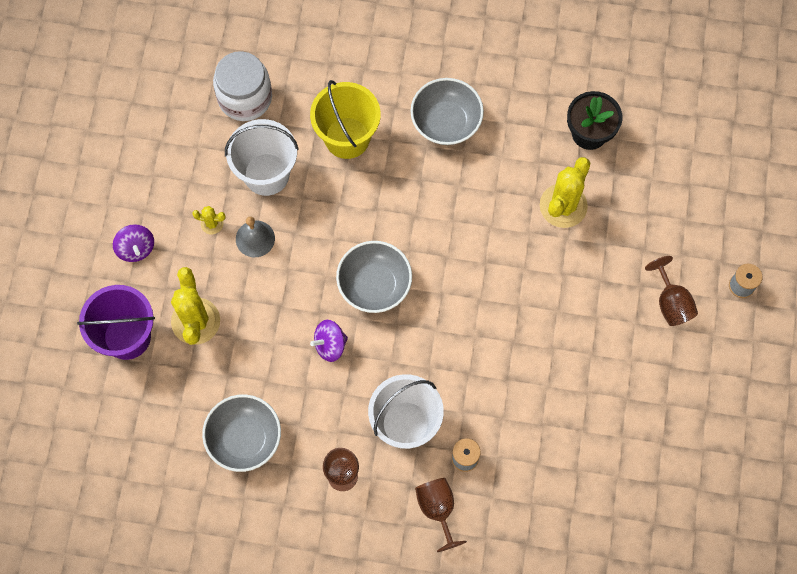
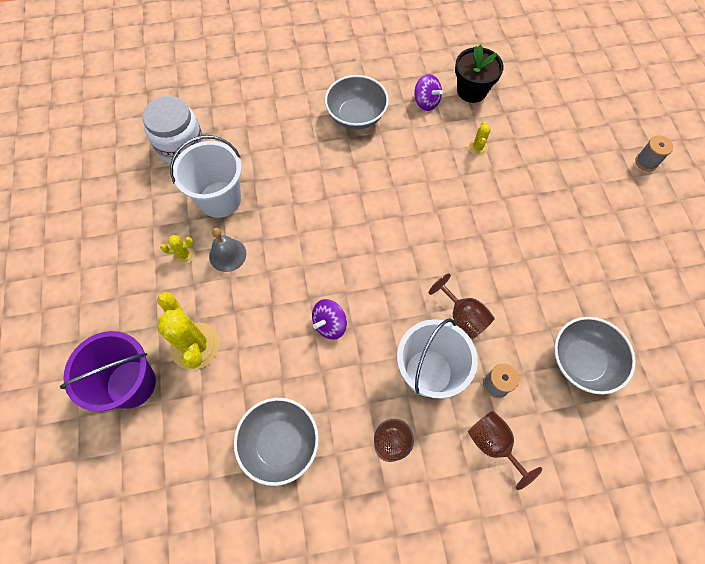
camera: 20 degrees left, 5 degrees down
(136, 248) = (118, 299): purple spinning top -> purple spinning top (426, 102)
(347, 138) = (279, 151): yellow bucket -> none
(374, 285) = (349, 259): grey bowl -> grey bowl (582, 361)
(563, 206) = (478, 147): yellow cactus -> yellow cactus, size x0.48
(671, 302) = (600, 192): brown goblet -> brown goblet (463, 316)

